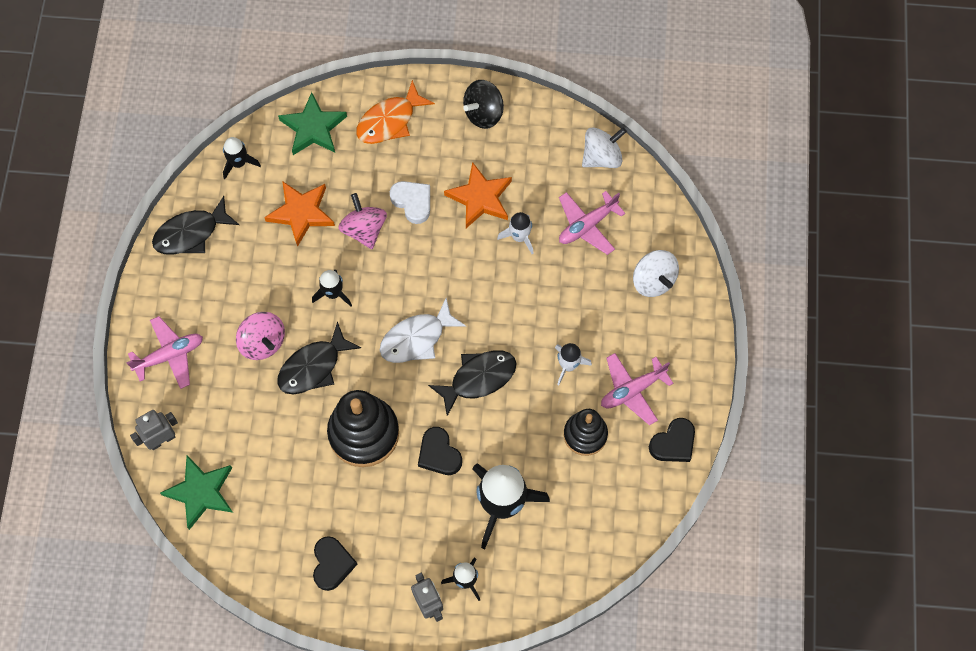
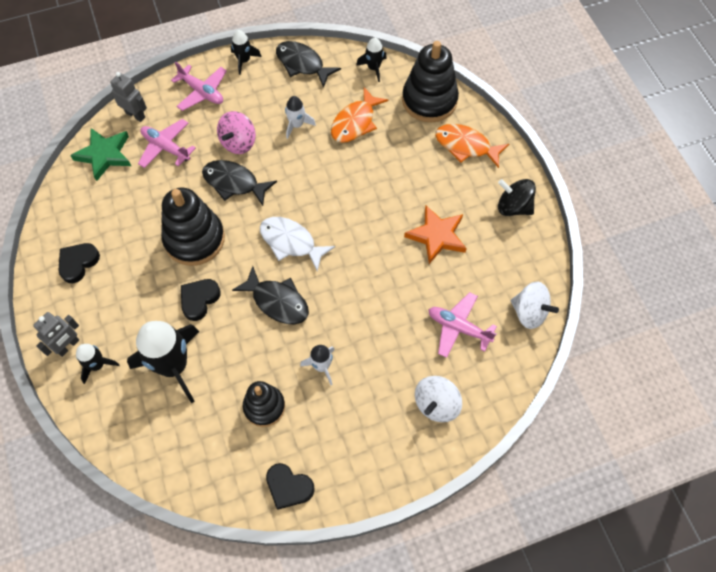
camera: 65 degrees right, 5 degrees down
(301, 213) = (355, 122): orange star -> orange fish
(313, 128) = (429, 100): green star -> black stacking toy
(332, 564) = (78, 263): black heart -> black heart turned 150 degrees clockwise
(333, 293) = (300, 170): black rocket -> black rocket (244, 60)
(364, 229) = (364, 168): pink spinning top -> none
(412, 202) = (406, 190): white heart -> none
(519, 237) = (418, 279): white rocket -> white rocket (297, 125)
(632, 390) = (323, 430): pink plane -> pink plane (166, 147)

